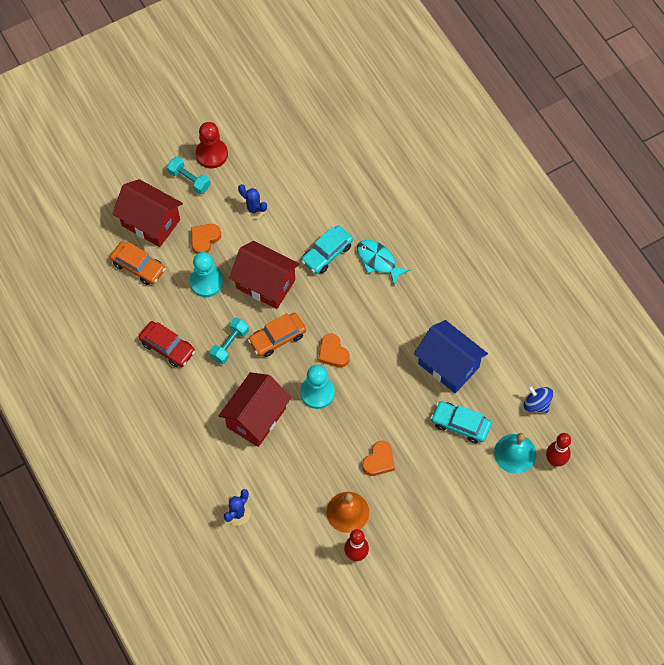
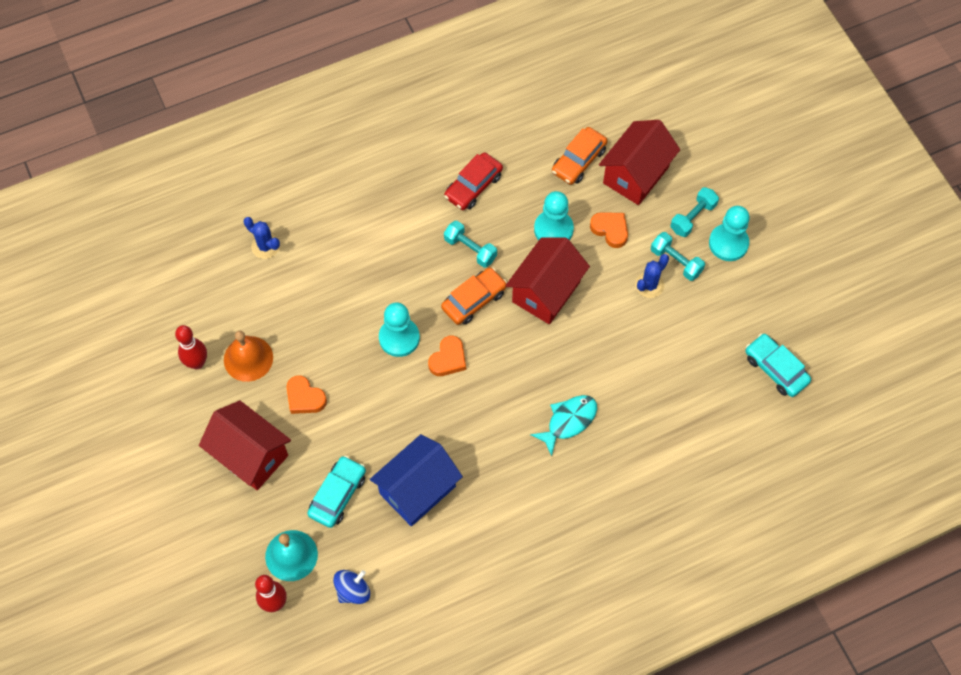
camera: 95 degrees right, 0 degrees up
(211, 154) = (728, 243): red pawn -> turquoise pawn
(231, 191) = (676, 261): none -> turquoise dumbbell
(256, 417) = (376, 271): red house -> red house (250, 455)
(277, 338) = (474, 300): orange car -> orange car turned 75 degrees clockwise
(327, 253) = (583, 363): turquoise car -> turquoise car (775, 369)
(333, 353) = (448, 359): orange heart -> orange heart turned 150 degrees clockwise

